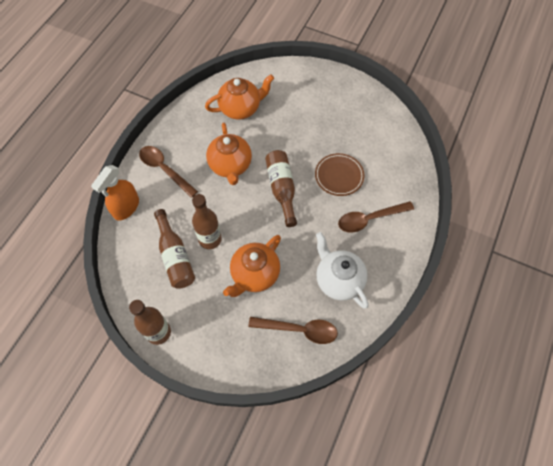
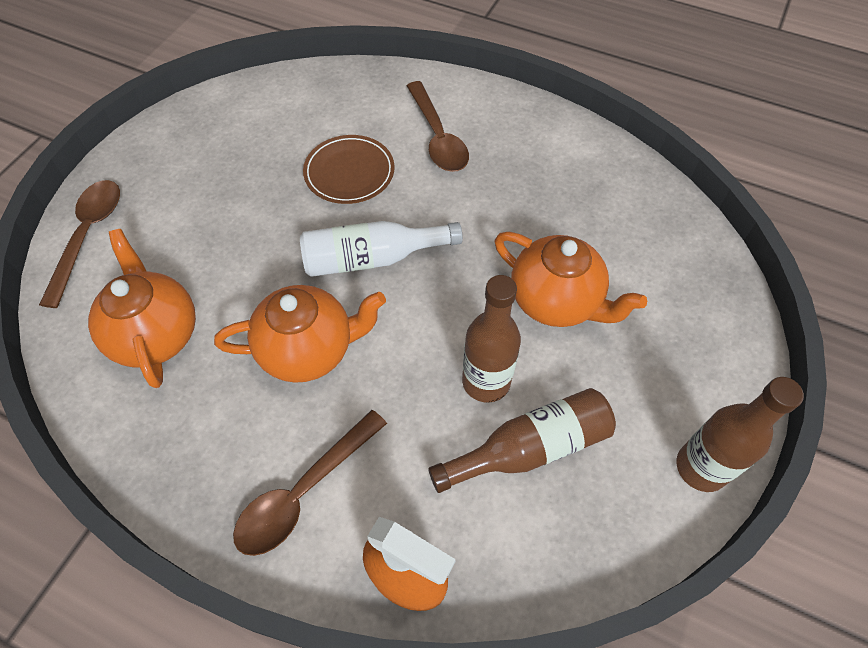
camera: 90 degrees left, 5 degrees down
(282, 189) = (372, 258): brown bottle -> white bottle
(299, 330) = (648, 235): brown spoon -> brown spoon (88, 236)
(338, 280) = (552, 181): white teapot -> none

